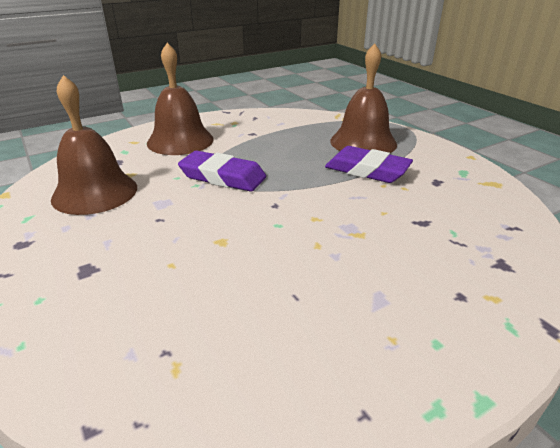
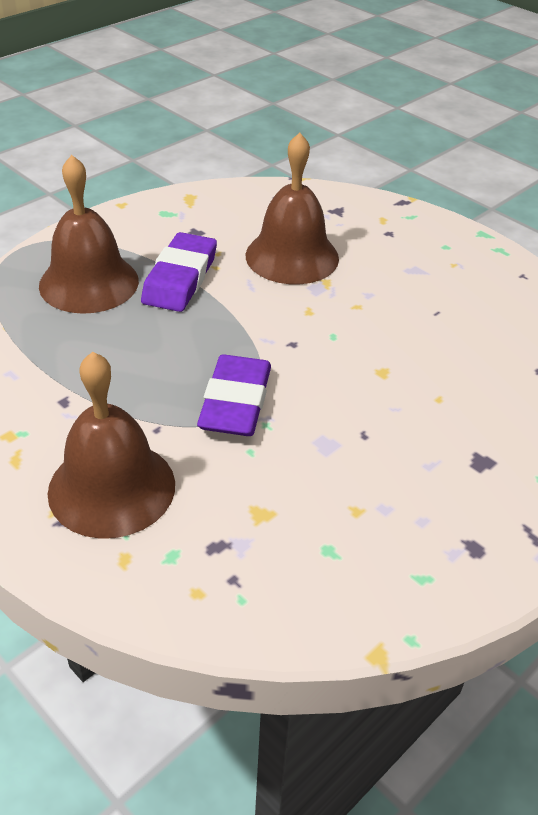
camera: 105 degrees left, 10 degrees up
(95, 192) = (328, 529): brown bell -> brown bell (292, 256)

